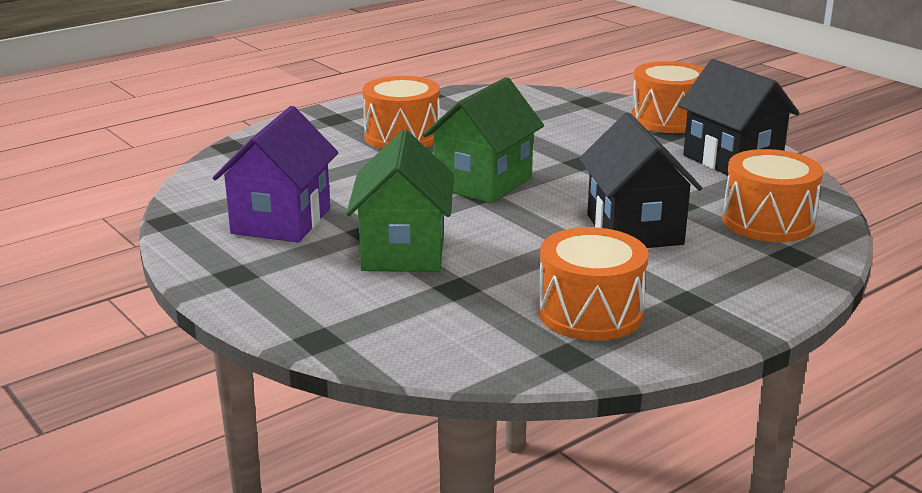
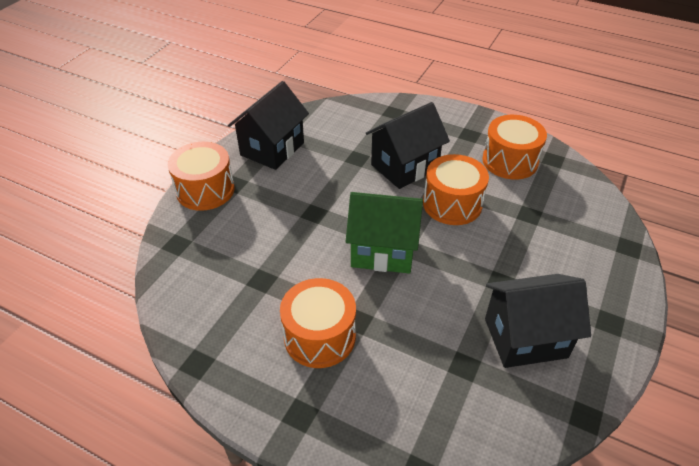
camera: 115 degrees left, 20 degrees up
(281, 221) = (525, 338): purple house -> black house
(403, 251) = (510, 252): green house -> none
(768, 222) = (358, 124): orange drum -> orange drum (452, 204)

